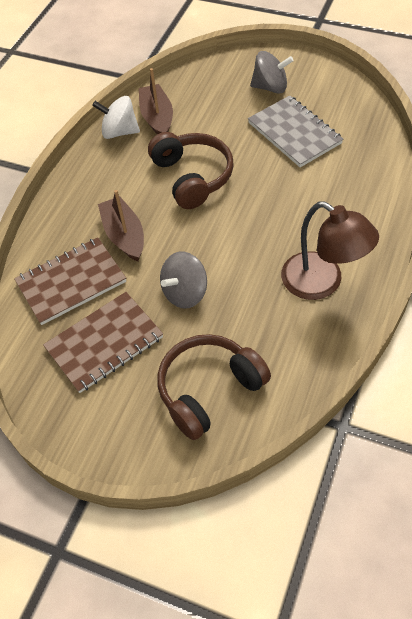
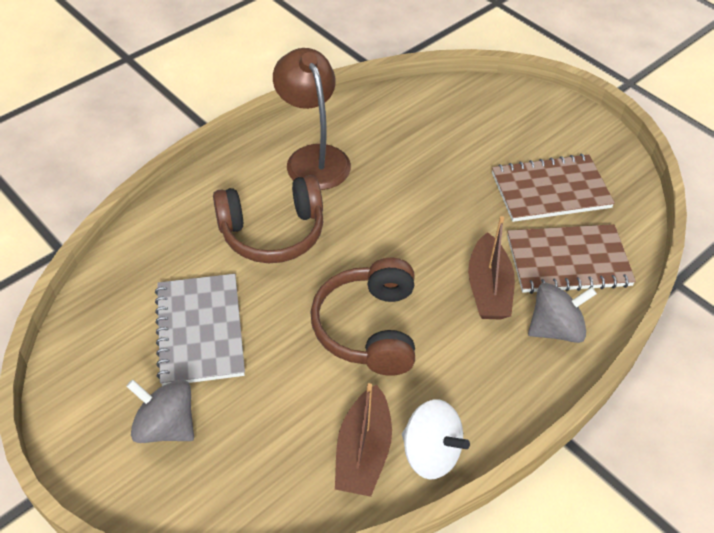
camera: 160 degrees left, 5 degrees down
(185, 293) = (450, 202): grey spinning top -> grey spinning top (555, 328)
(209, 390) = (470, 122): brown headphones -> brown headphones (272, 232)

